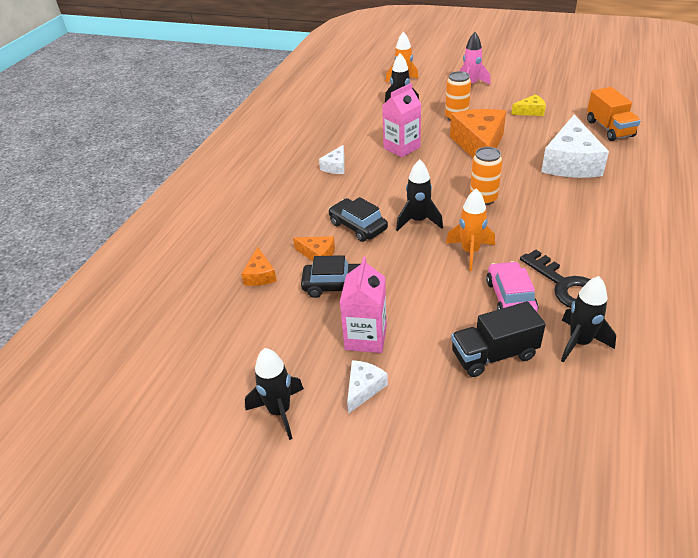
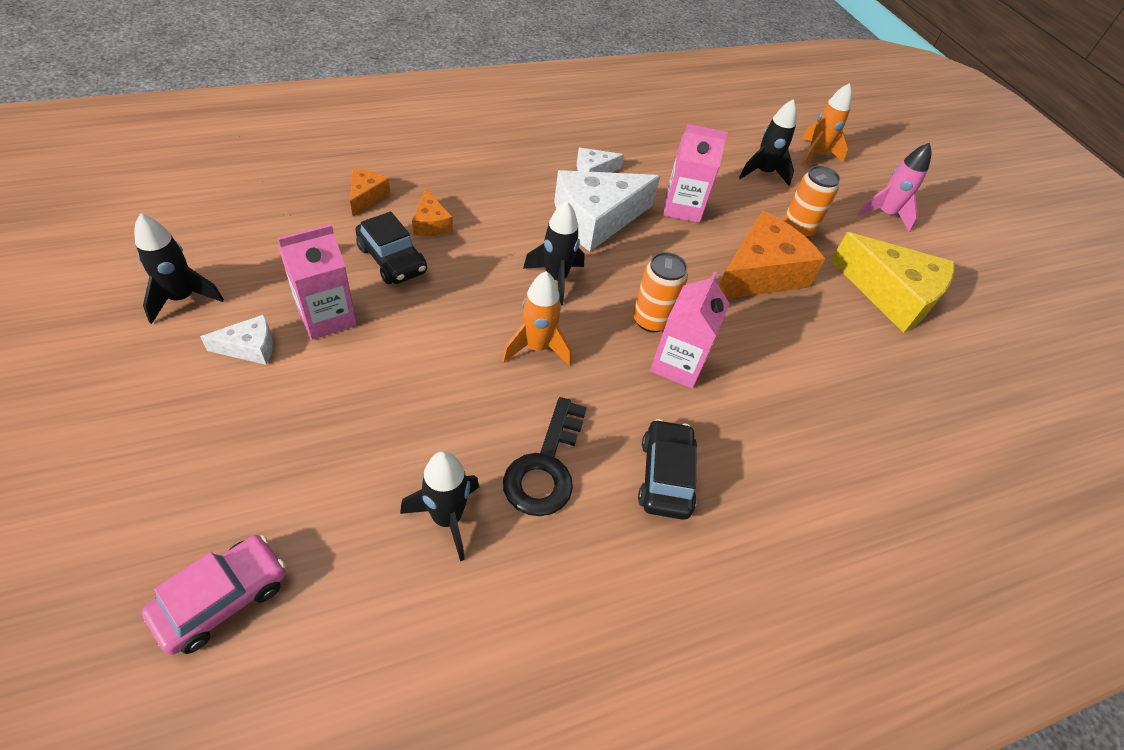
camera: 40 degrees right, 10 degrees up
(260, 275) = (366, 196): orange cheese -> orange cheese turned 150 degrees clockwise
(358, 226) = (503, 233): black car -> black car (665, 476)
(494, 354) = (370, 439): black truck -> none
(510, 298) = (481, 417): pink car -> pink car (222, 598)
(524, 204) = (677, 364): none -> pink carton
(530, 111) = (891, 295): yellow cheese -> yellow cheese, size x2.11
(570, 162) = (816, 380): white cheese -> white cheese (596, 219)
(609, 129) = (945, 396): orange truck -> none

